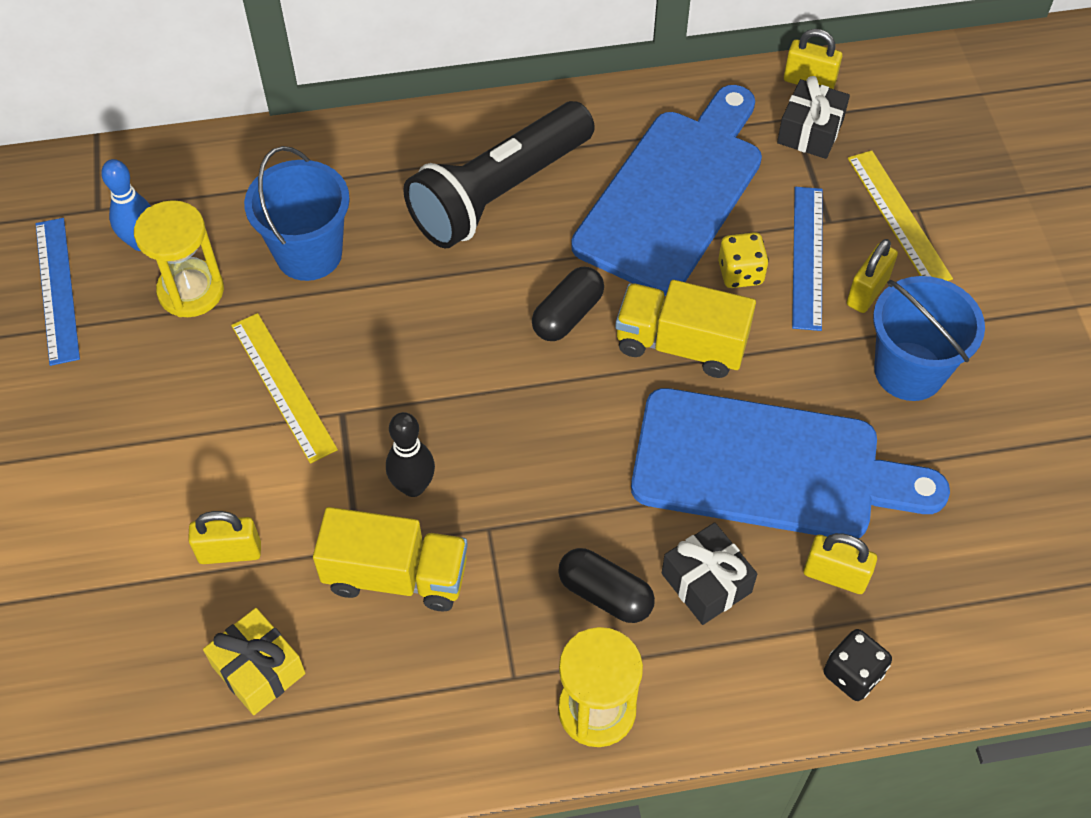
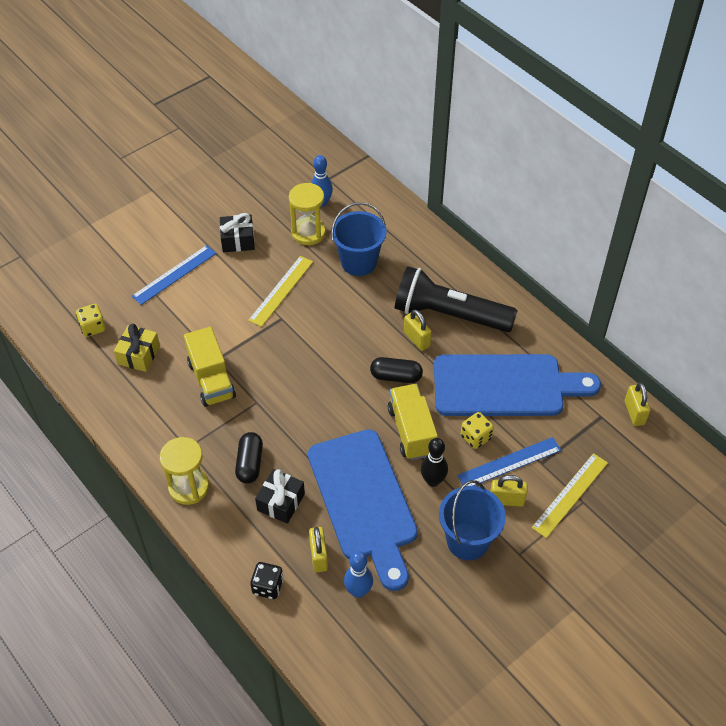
camera: 60 degrees right, 5 degrees down
(57, 290) = (277, 189): blue ruler -> blue ruler (174, 275)
(135, 723) = (93, 327): none -> yellow dice
(230, 552) = (187, 316): yellow padlock -> yellow padlock (416, 339)
(413, 486) = (260, 363): black bowling pin -> black bowling pin (433, 481)
(810, 132) = (598, 428): black gift -> black gift (238, 240)
(923, 551) = (358, 591): none -> blue bowling pin

